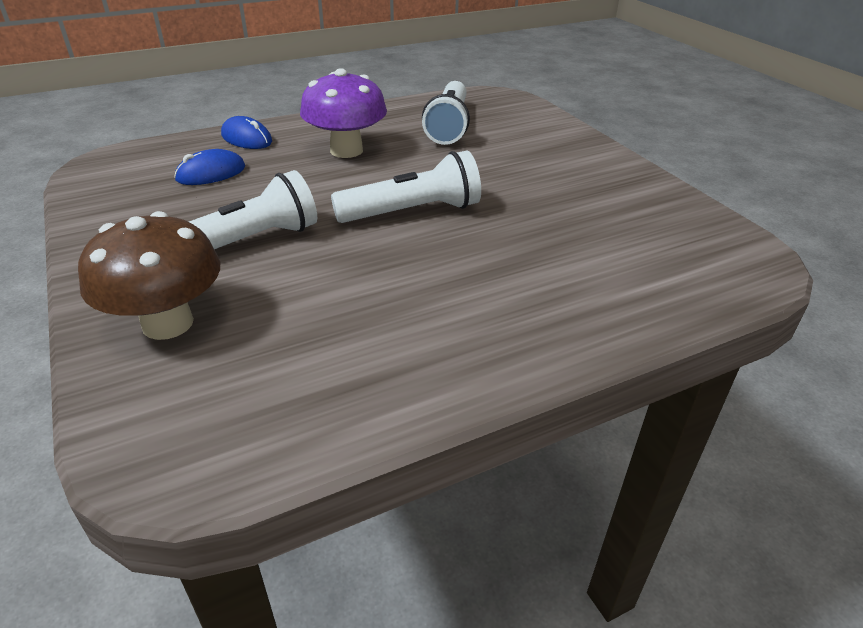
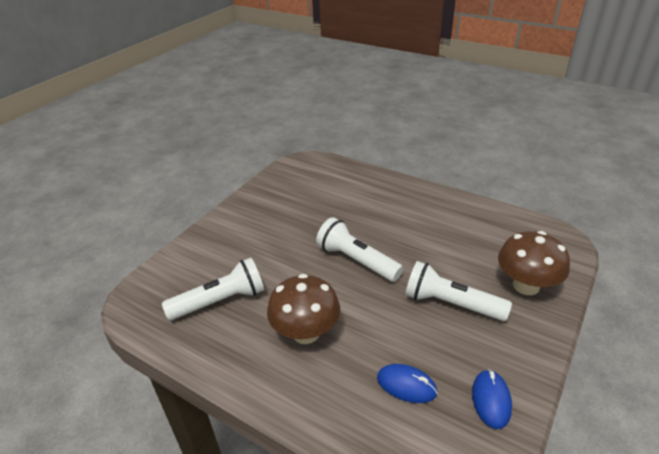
camera: 120 degrees left, 0 degrees up
(246, 139) = (336, 411): blue mouse -> blue mouse (491, 400)
(346, 150) = (305, 333): purple mushroom -> brown mushroom

